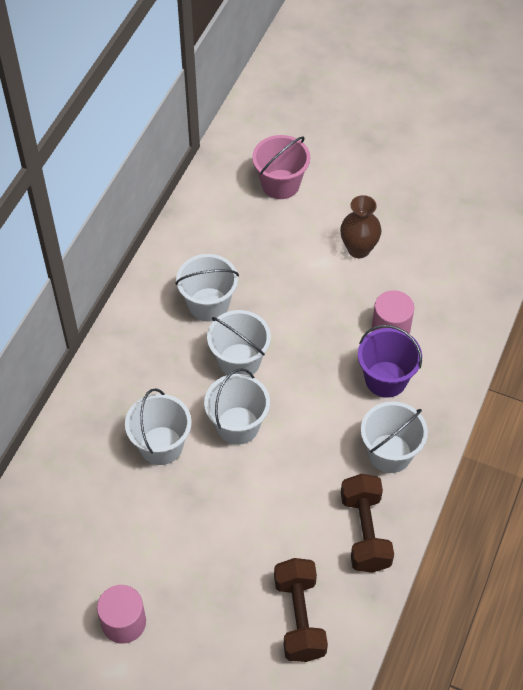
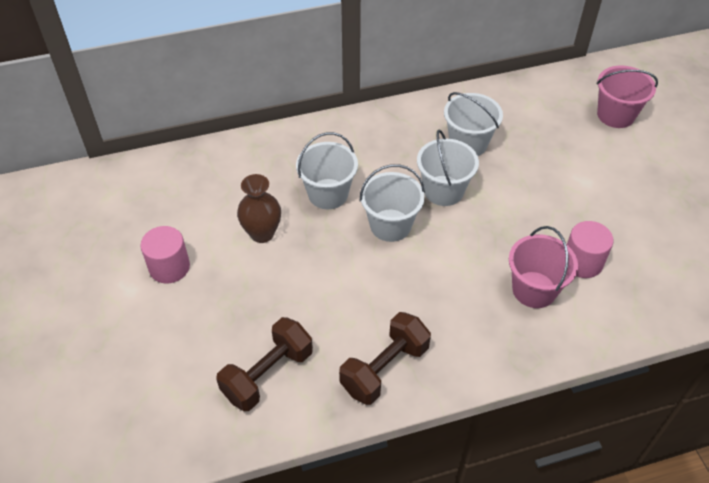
camera: 50 degrees right, 5 degrees down
(358, 249) = (624, 195): brown vase -> brown vase (262, 233)
(386, 379) = (534, 289): purple bucket -> pink bucket
(390, 453) = (472, 338): white bucket -> none

